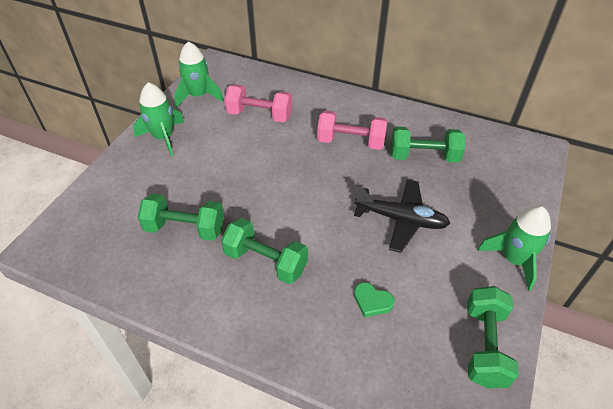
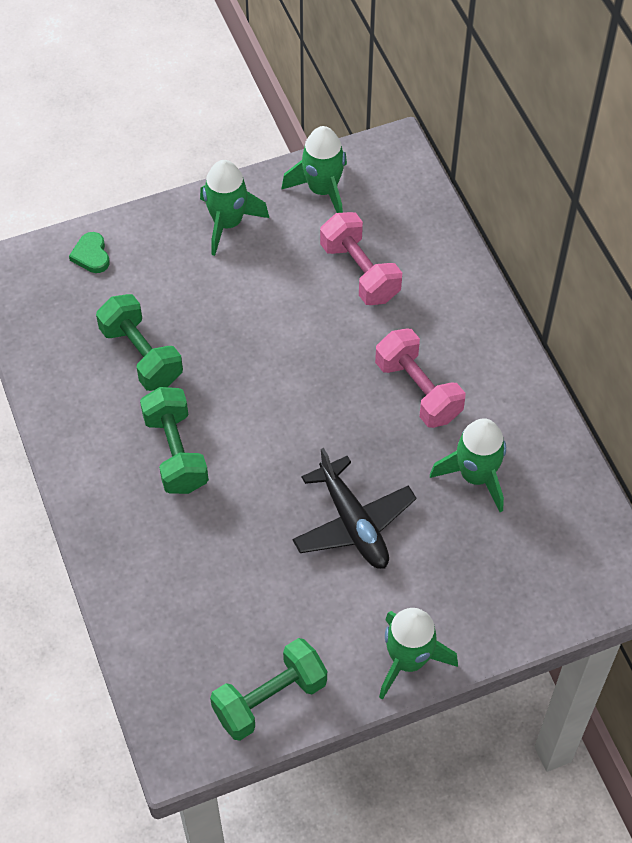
camera: 45 degrees right, 10 degrees up
(372, 301) = (223, 573): green heart -> green heart (91, 255)
(424, 156) = (476, 476): green dumbbell -> green rocket

